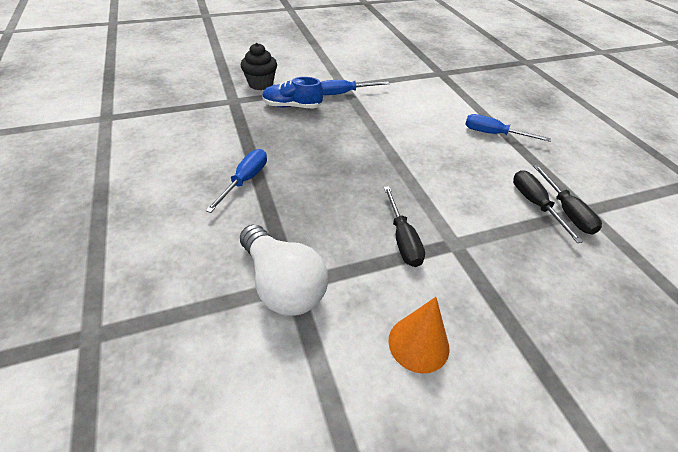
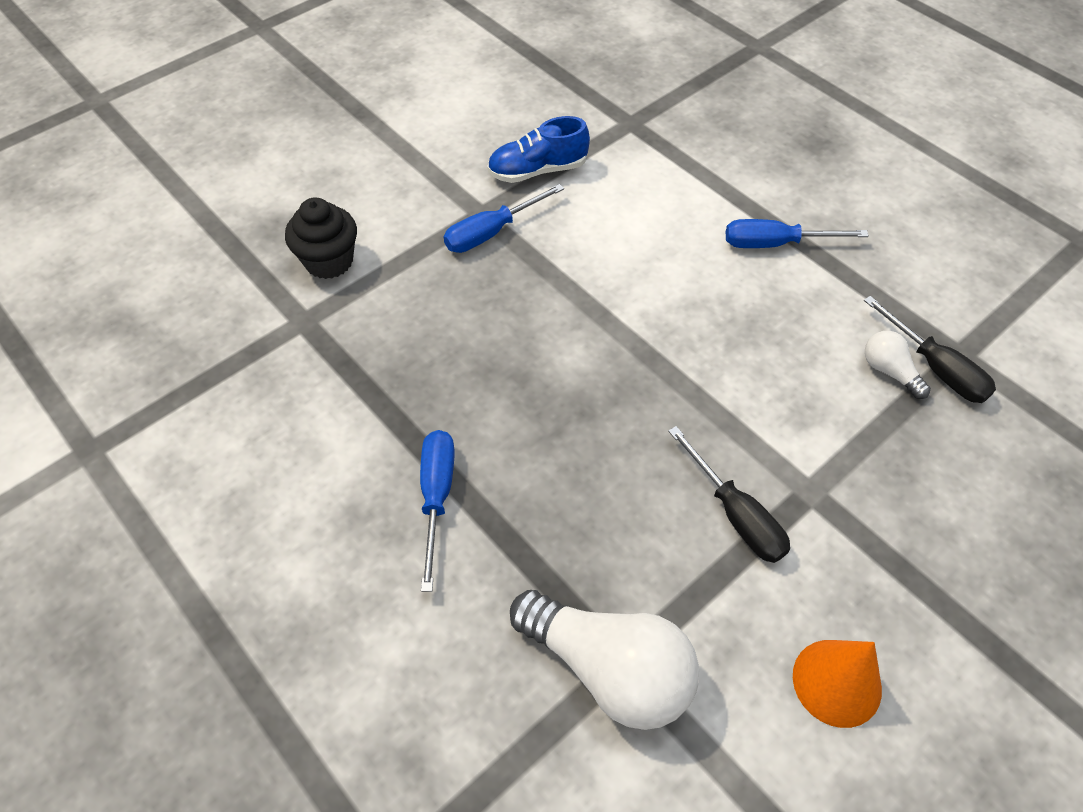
camera: 20 degrees left, 10 degrees up
(292, 106) = (418, 297): blue shoe -> blue shoe (538, 170)
(535, 204) = (889, 371): black screwdriver -> white light bulb

